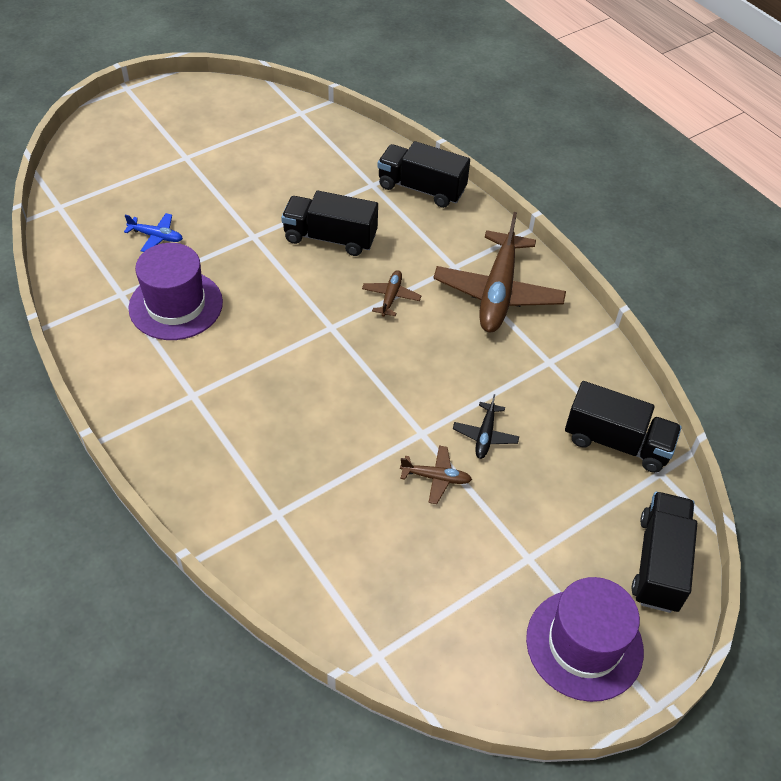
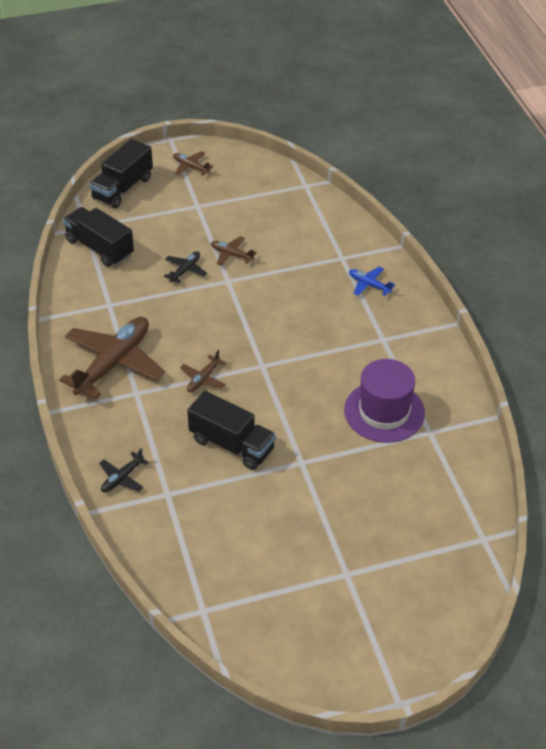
camera: 160 degrees left, 5 degrees down
(156, 237) = (391, 482): blue plane -> blue plane (369, 285)
(421, 188) = (122, 478): black truck -> black plane
(584, 644) = (191, 167): purple hat -> brown plane

